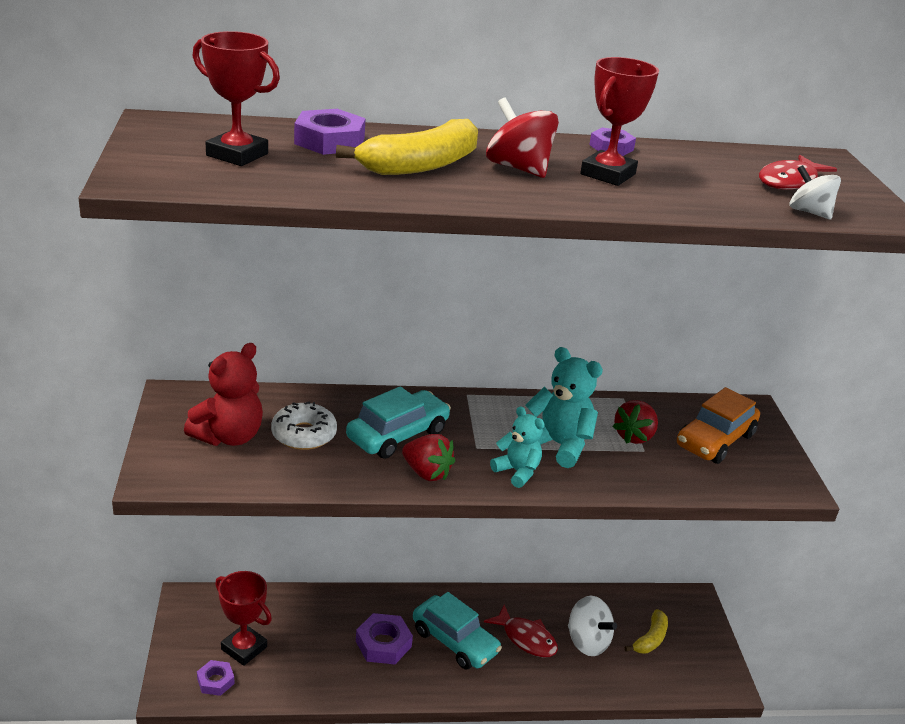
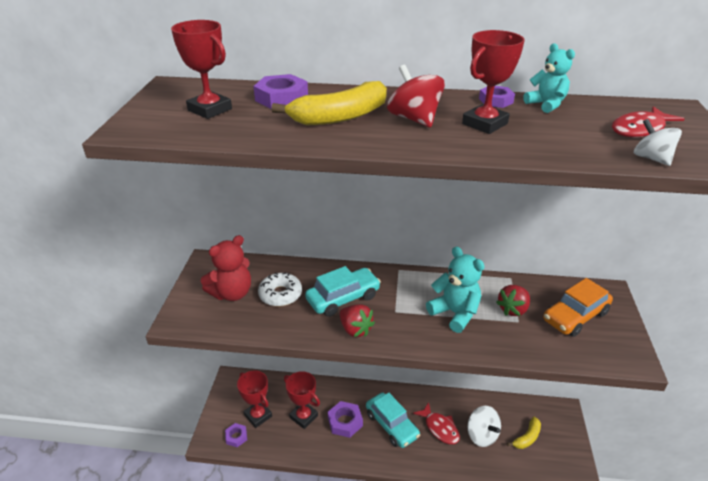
camera: 15 degrees right, 5 degrees up
(317, 643) = (303, 417): none -> red trophy
(517, 472) = (420, 333): turquoise teddy bear -> turquoise teddy bear (546, 104)

